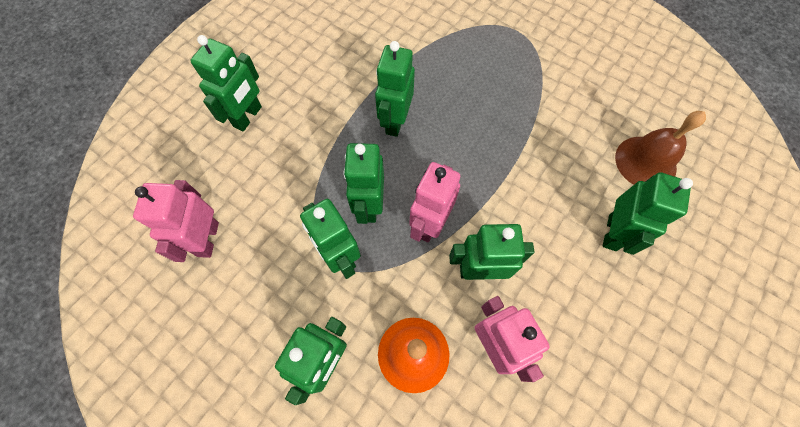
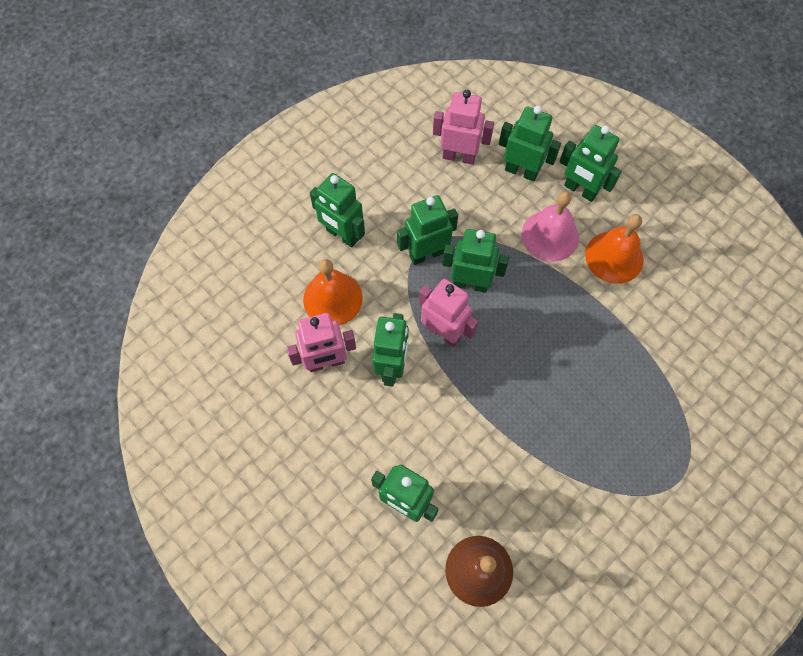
camera: 100 degrees right, 0 degrees up
(304, 138) = (550, 235): none -> pink bell
(321, 84) = (614, 257): none -> orange bell
(395, 121) = (560, 320): green robot -> green robot (521, 171)

